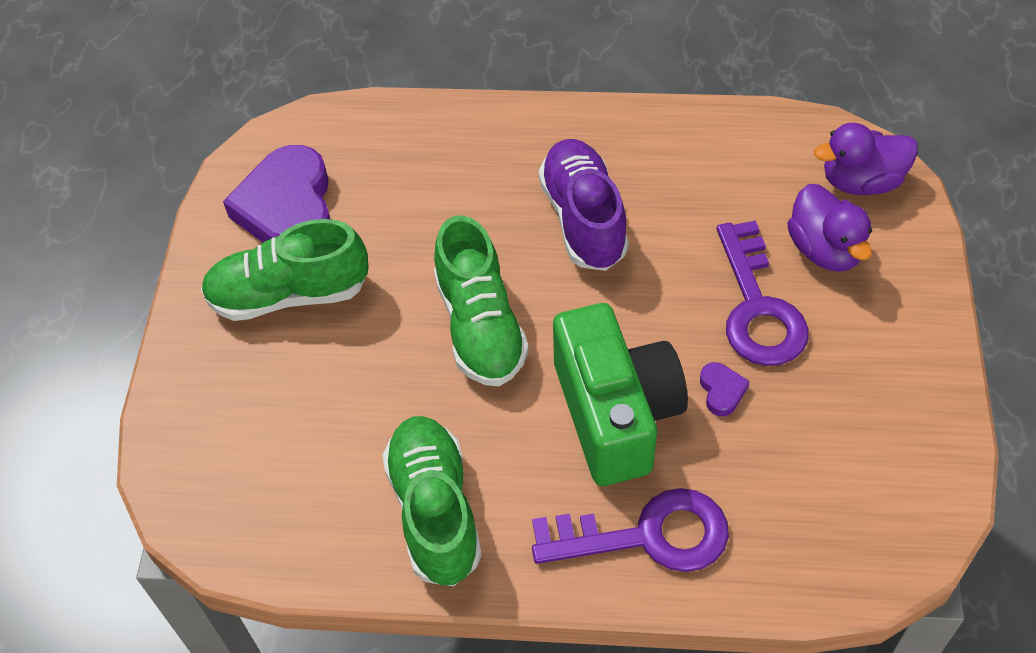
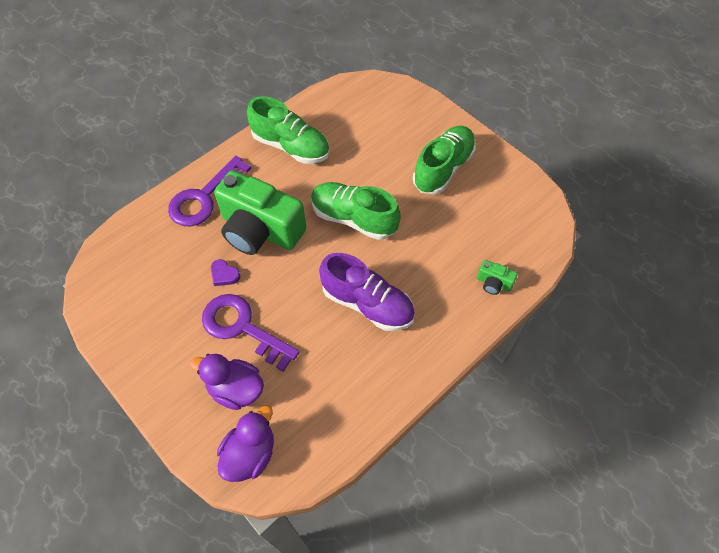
camera: 130 degrees right, 5 degrees up
(288, 209) = (495, 198): purple heart -> none
(424, 132) = (493, 283): none -> green camera

